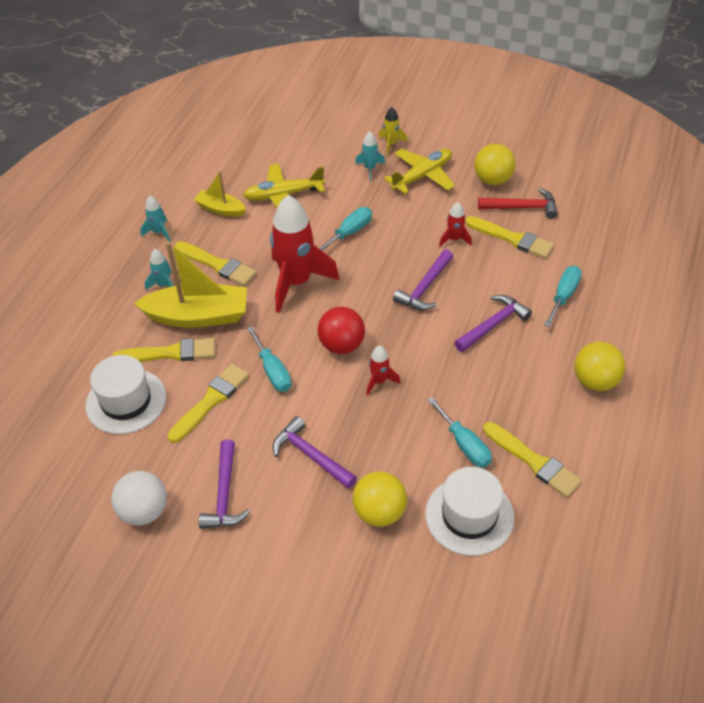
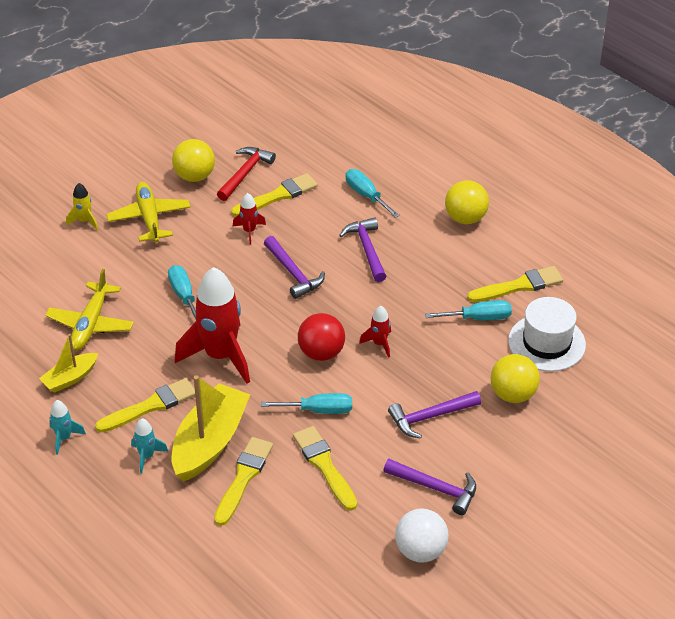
camera: 65 degrees left, 5 degrees down
(126, 401) = (282, 529): white hat -> none
(370, 169) = (107, 249): turquoise rocket -> none

